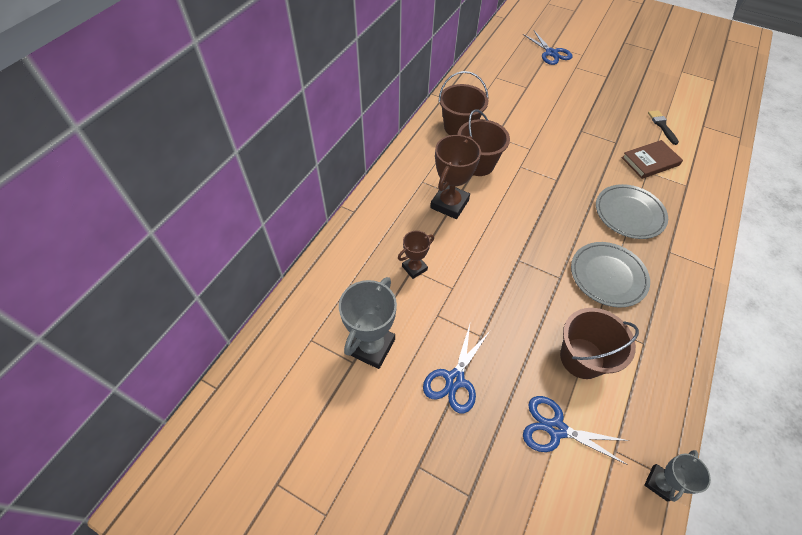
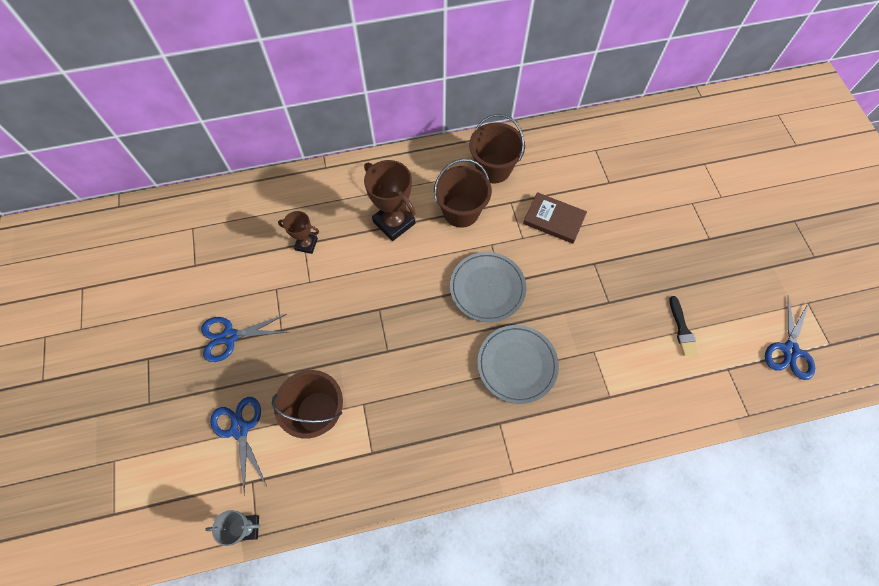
camera: 50 degrees right, 10 degrees up
(371, 346) = (215, 267): grey trophy -> none
(449, 204) = (394, 223): brown trophy -> brown trophy turned 60 degrees clockwise
(551, 53) = (689, 169): blue scissors -> blue scissors (790, 350)
(608, 276) = (422, 386): grey plate -> grey plate (487, 288)
(650, 161) = (611, 346): brown book -> brown book (554, 219)
(662, 126) = (682, 329): black brush -> black brush turned 135 degrees clockwise

